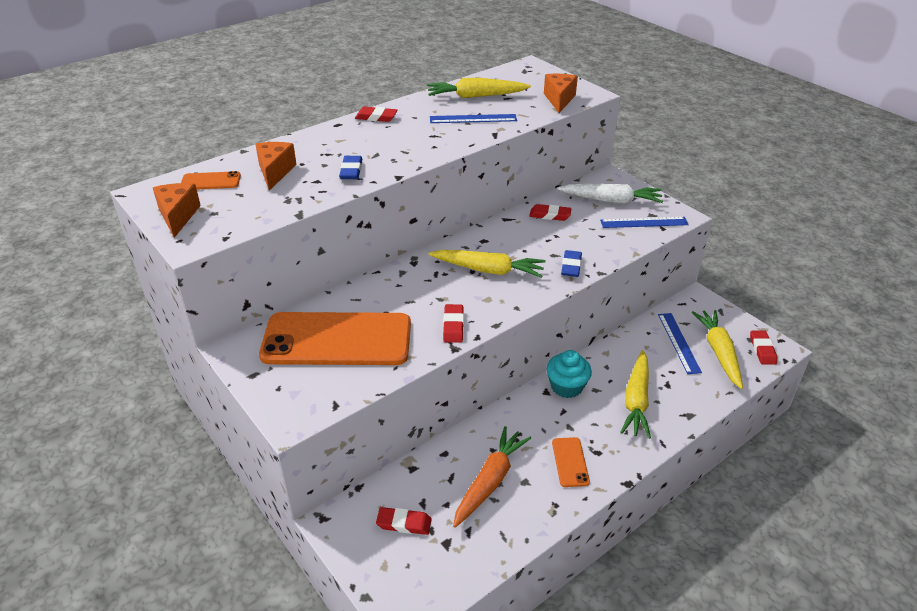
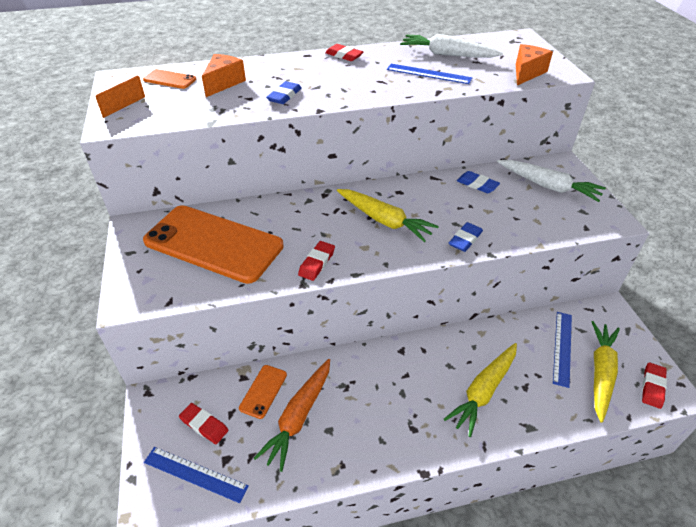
camera: 25 degrees right, 5 degrees up
(476, 96) = (447, 55): yellow carrot -> white carrot
(490, 481) = (298, 417): orange carrot -> orange carrot turned 150 degrees clockwise
(550, 215) = (477, 184): red eraser -> blue eraser
(566, 386) = (423, 352): turquoise cupcake -> none
(570, 462) = (381, 428): orange phone -> orange phone (263, 391)
(644, 222) = (569, 217): blue ruler -> blue ruler (195, 474)

